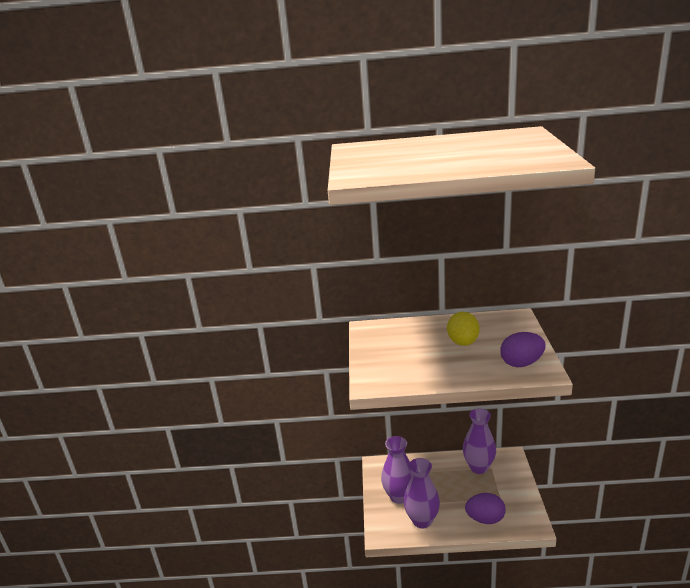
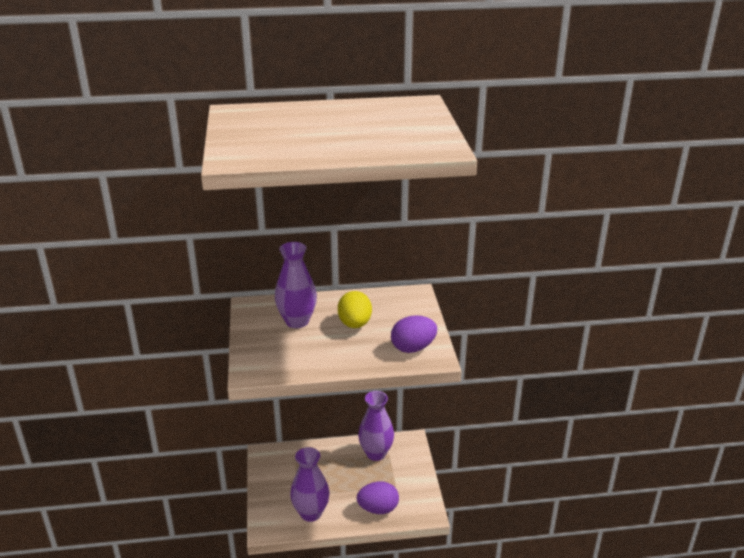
camera: 10 degrees left, 5 degrees up
(399, 496) = (287, 488): purple vase -> purple vase (297, 321)

